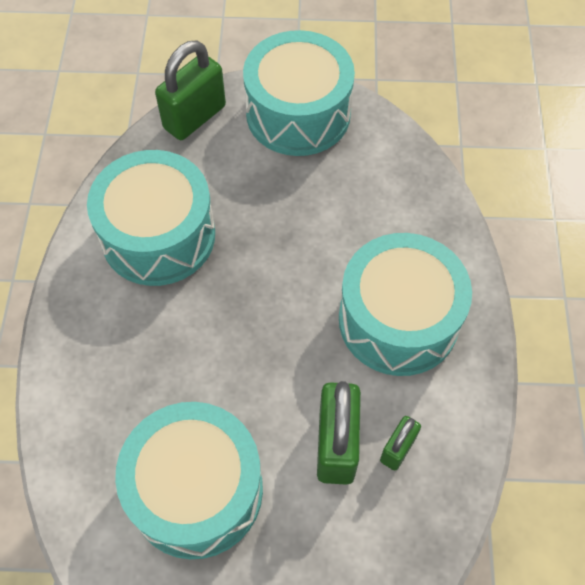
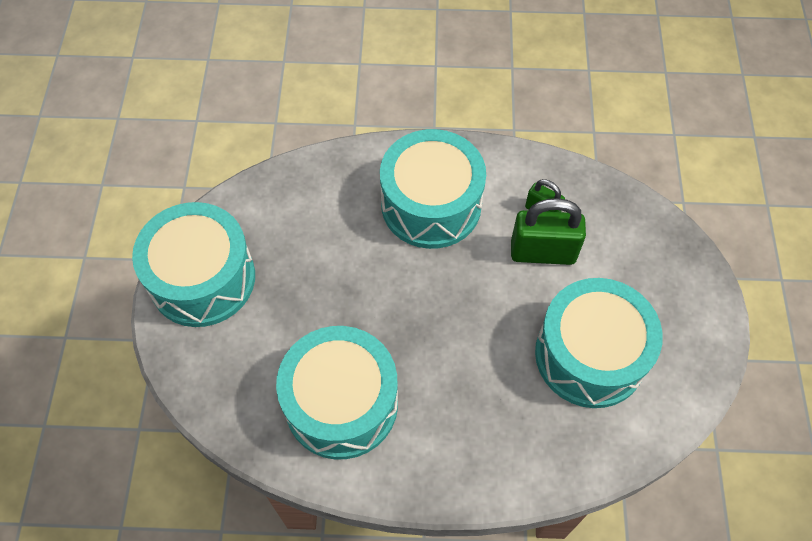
camera: 90 degrees left, 0 degrees up
(194, 117) = (195, 377): green padlock -> none

